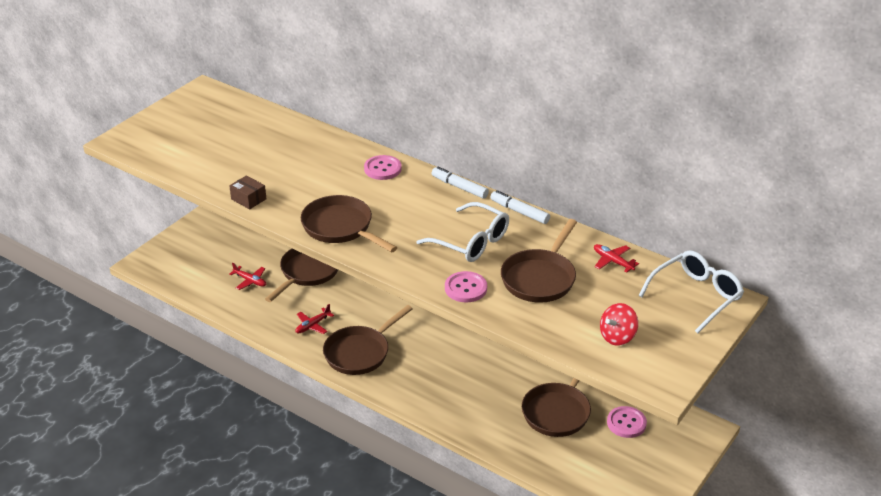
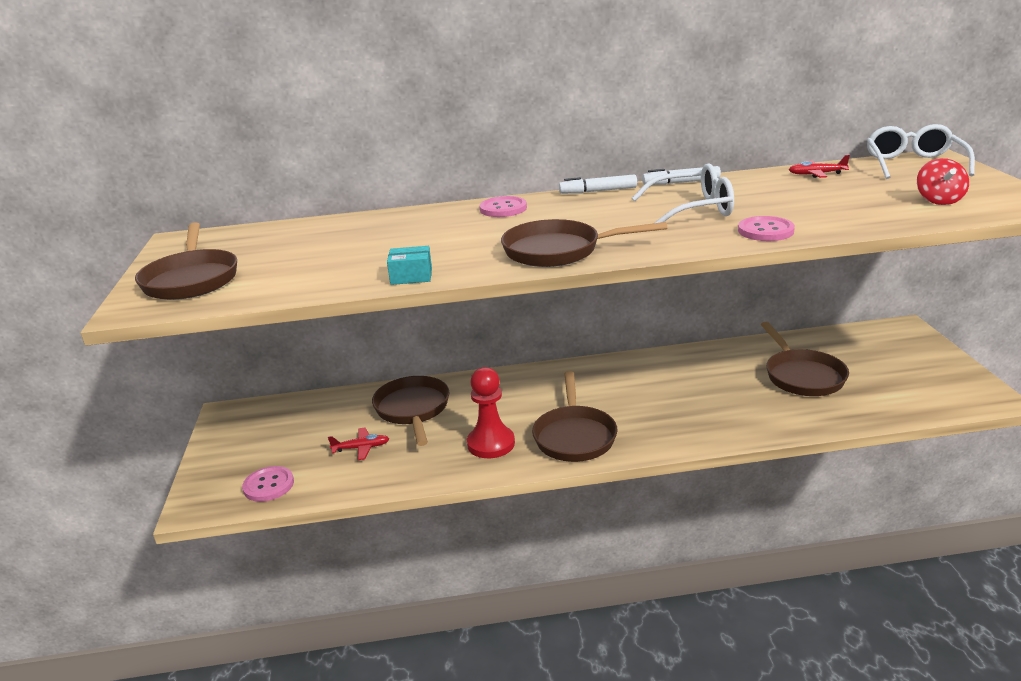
camera: 40 degrees left, 10 degrees down
(248, 199) = (411, 276): brown box -> turquoise box
(312, 325) = (491, 444): red plane -> red pawn
(540, 278) = (798, 201): brown pan -> brown pan (191, 279)
(626, 423) = (857, 354): pink button -> pink button (268, 485)

